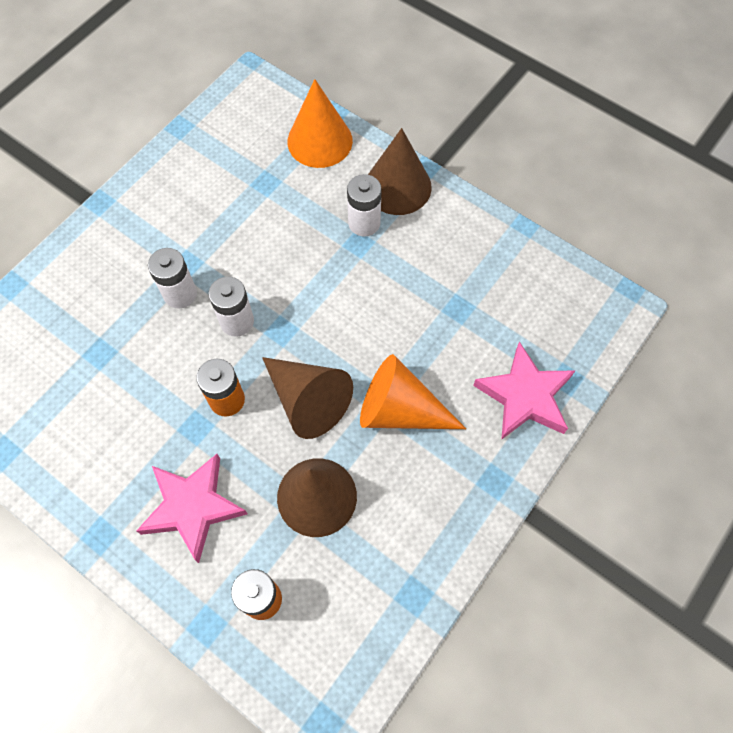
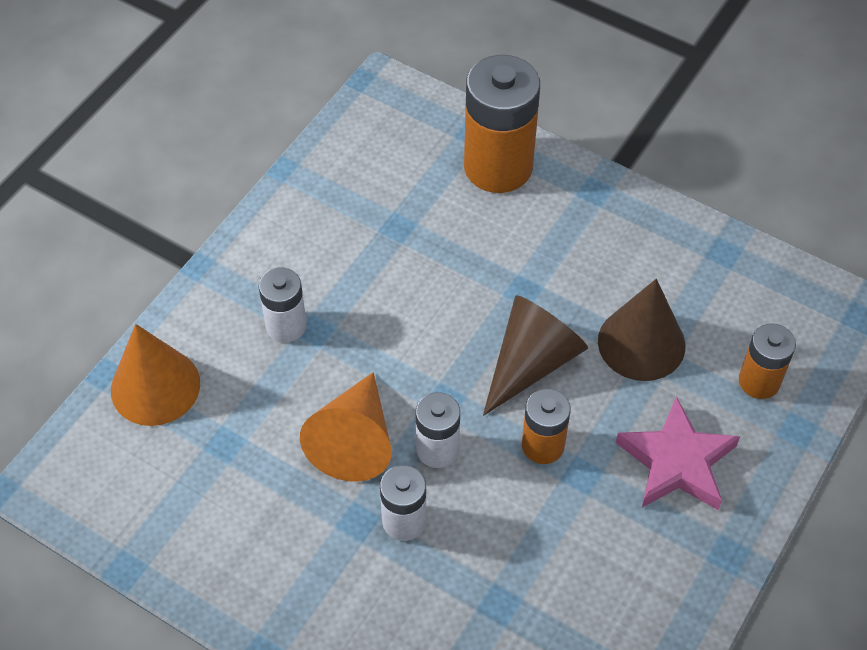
camera: 95 degrees left, 10 degrees down
(398, 186) = (229, 294): brown cone -> none
(400, 410) = (530, 274): orange cone -> orange cone (354, 440)
(524, 396) = (498, 167): pink star -> orange battery

